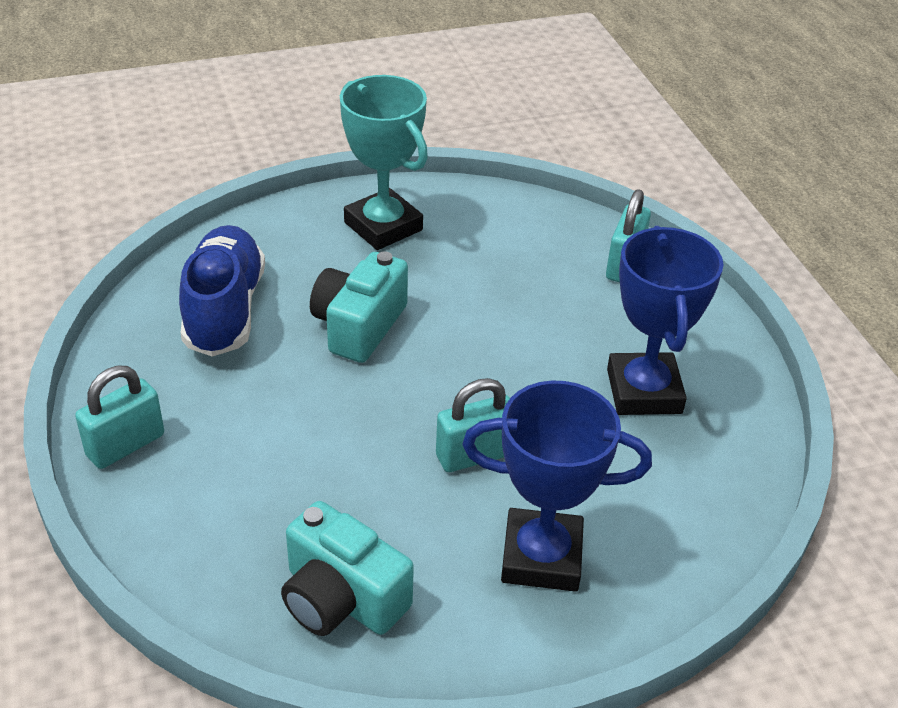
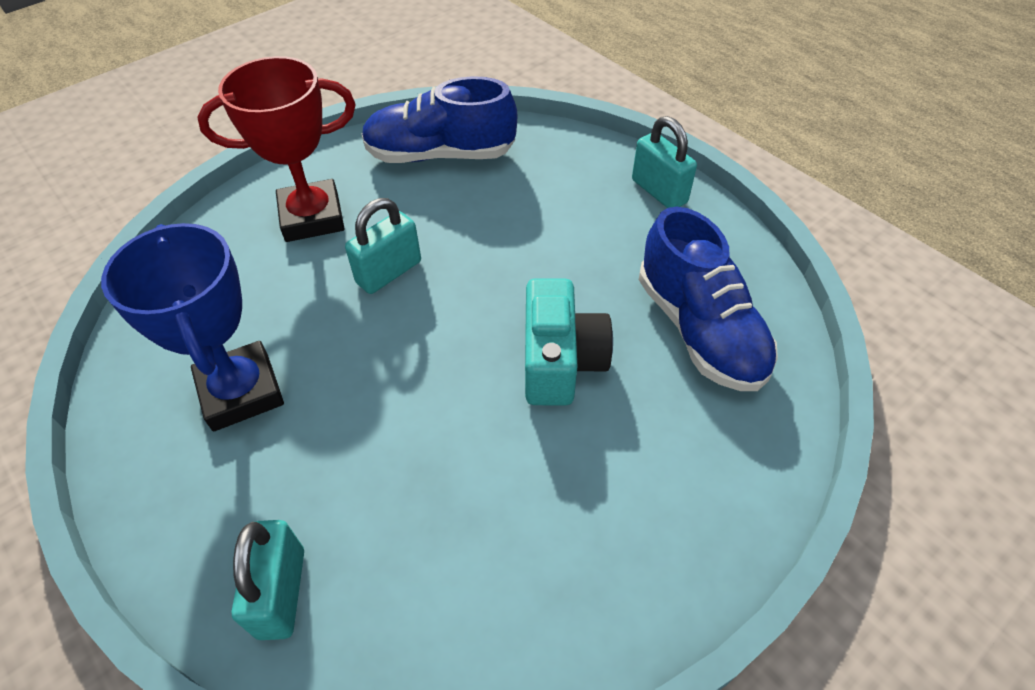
camera: 160 degrees right, 10 degrees up
(125, 445) = (659, 191): turquoise padlock -> turquoise padlock turned 60 degrees counterclockwise
(341, 598) = (440, 155): turquoise camera -> blue shoe
(383, 226) = (629, 527): turquoise trophy -> none
(541, 557) = (312, 217): blue trophy -> red trophy

